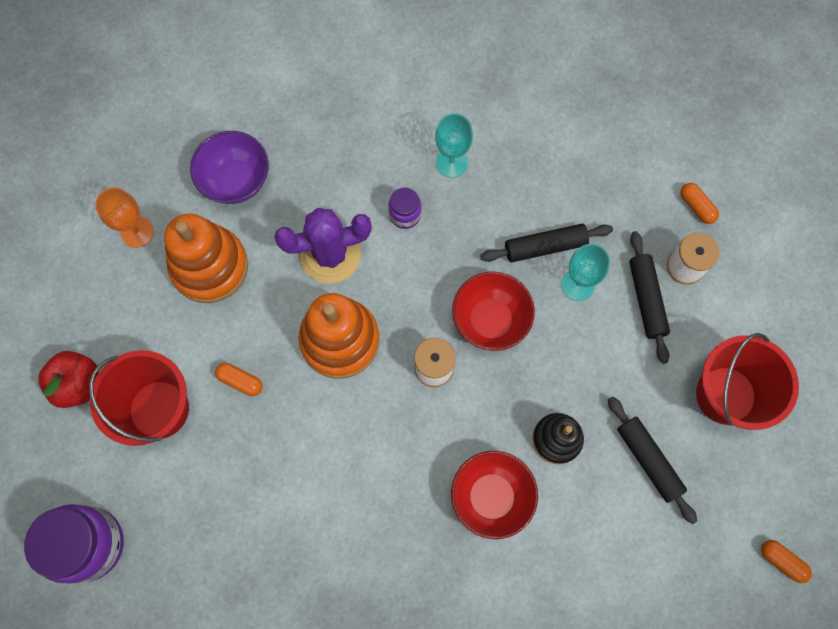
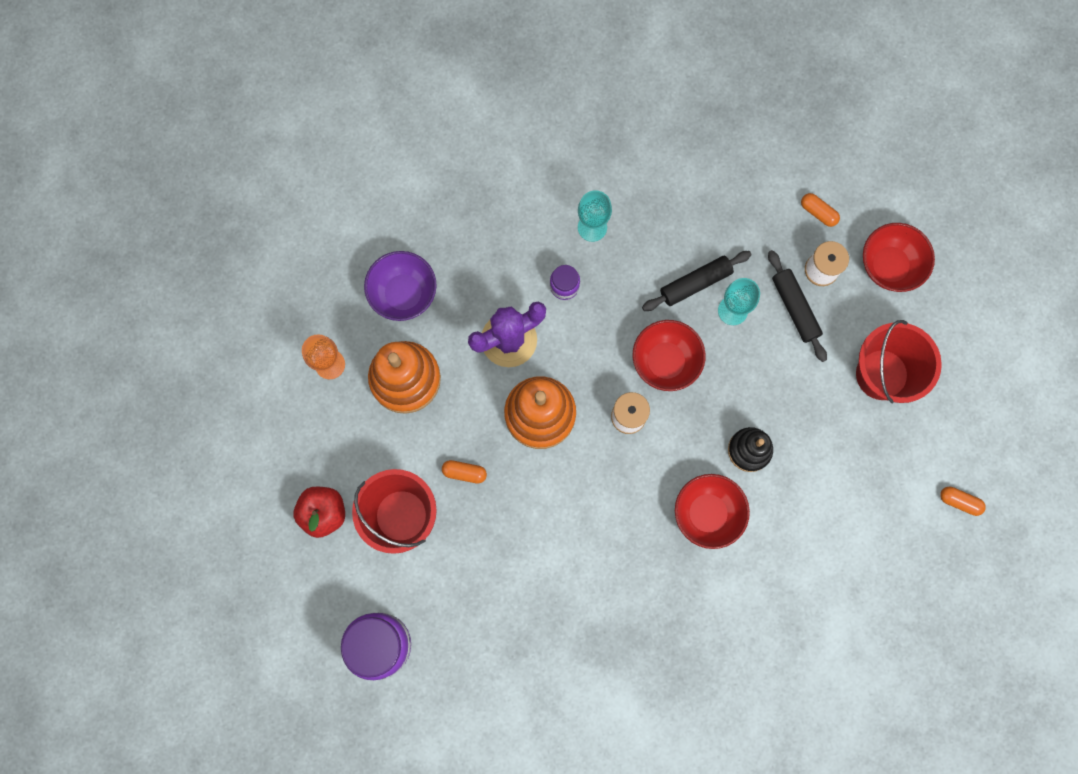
camera: 15 degrees left, 5 degrees up
(648, 460) = (830, 447): black rolling pin -> none
(761, 281) = (889, 266): none -> red bowl

